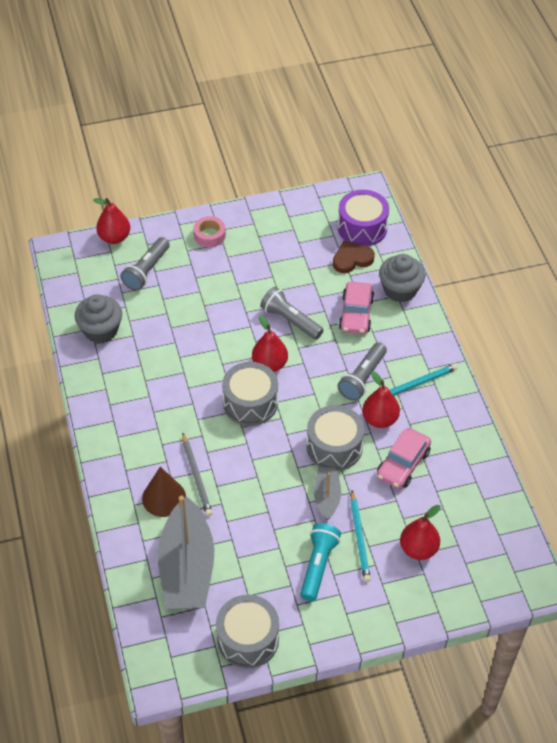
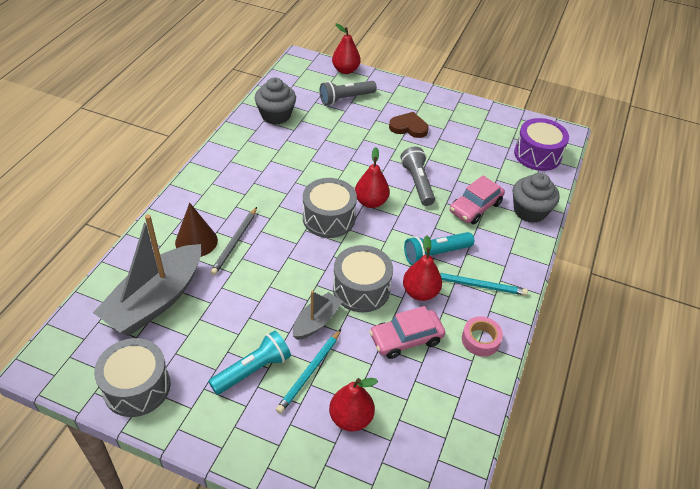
camera: 35 degrees right, 5 degrees down
(209, 235) = (413, 101): pink tape -> pink tape (480, 340)
(352, 259) = (508, 170): brown heart -> brown heart (408, 127)
(362, 378) = (435, 254): grey flashlight -> turquoise flashlight

